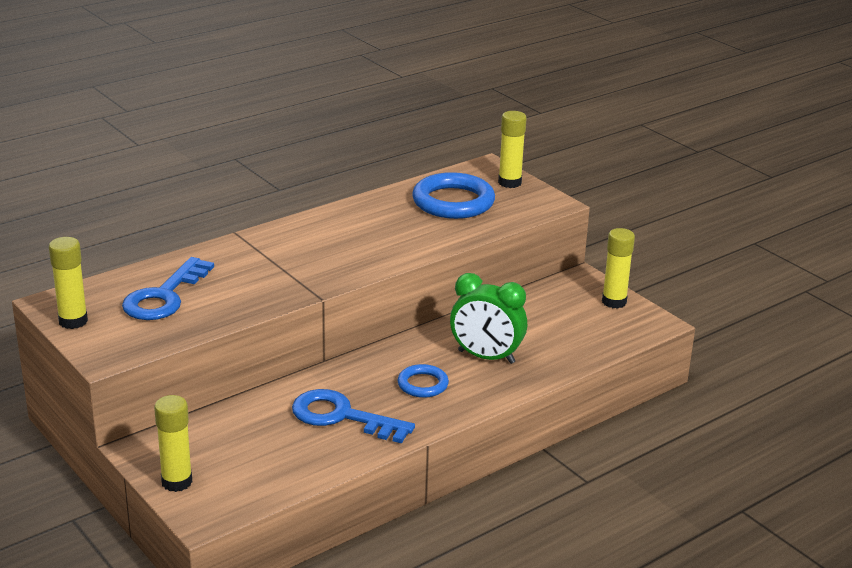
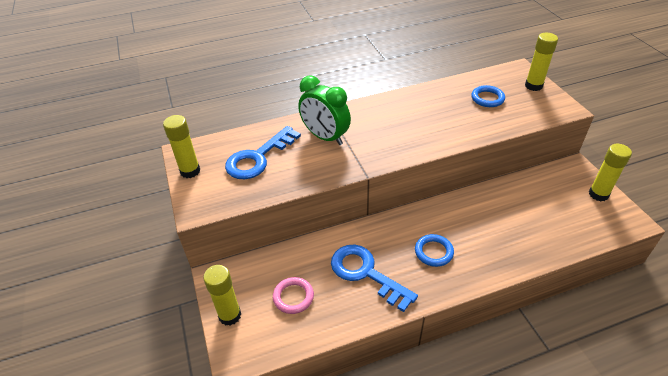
camera: 20 degrees right, 15 degrees up
(255, 452) = (293, 297): none -> pink ring
(453, 202) = (487, 98): blue ring -> blue ring, size x0.54
(486, 357) = (488, 233): green clock -> green clock (325, 137)

